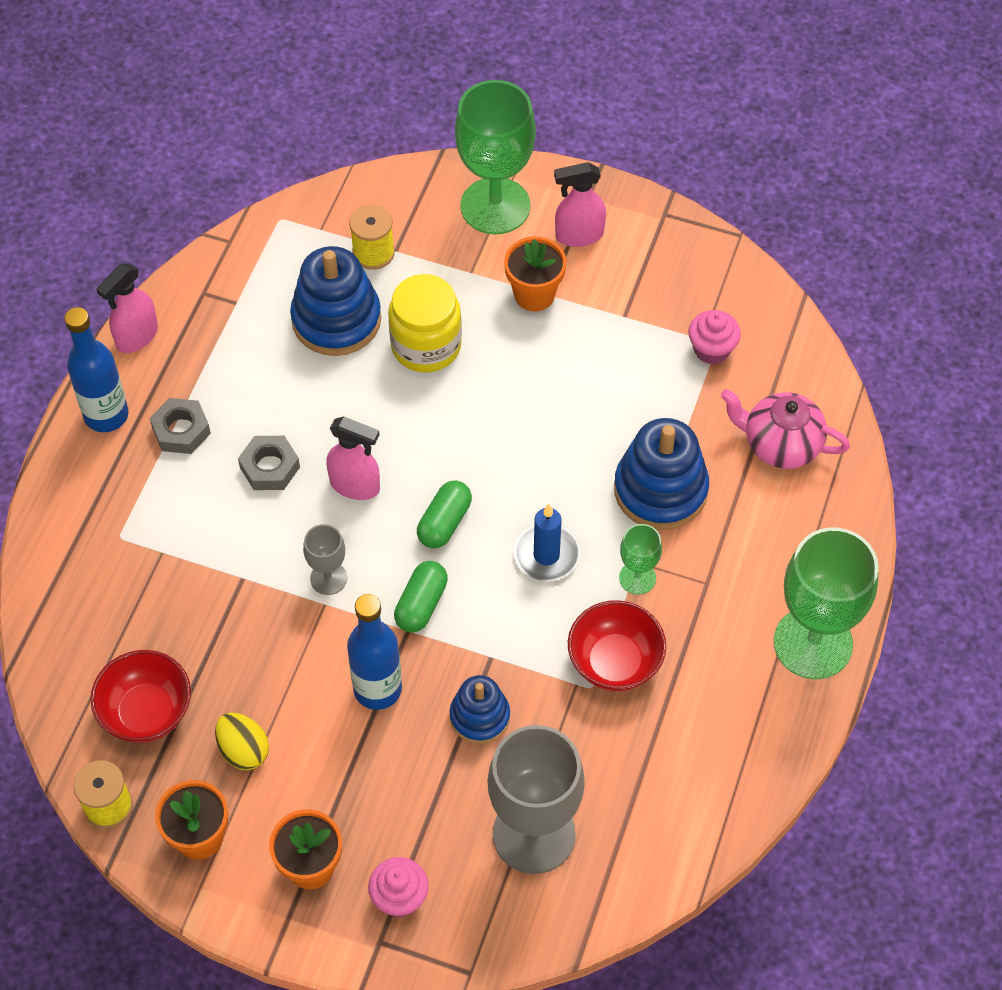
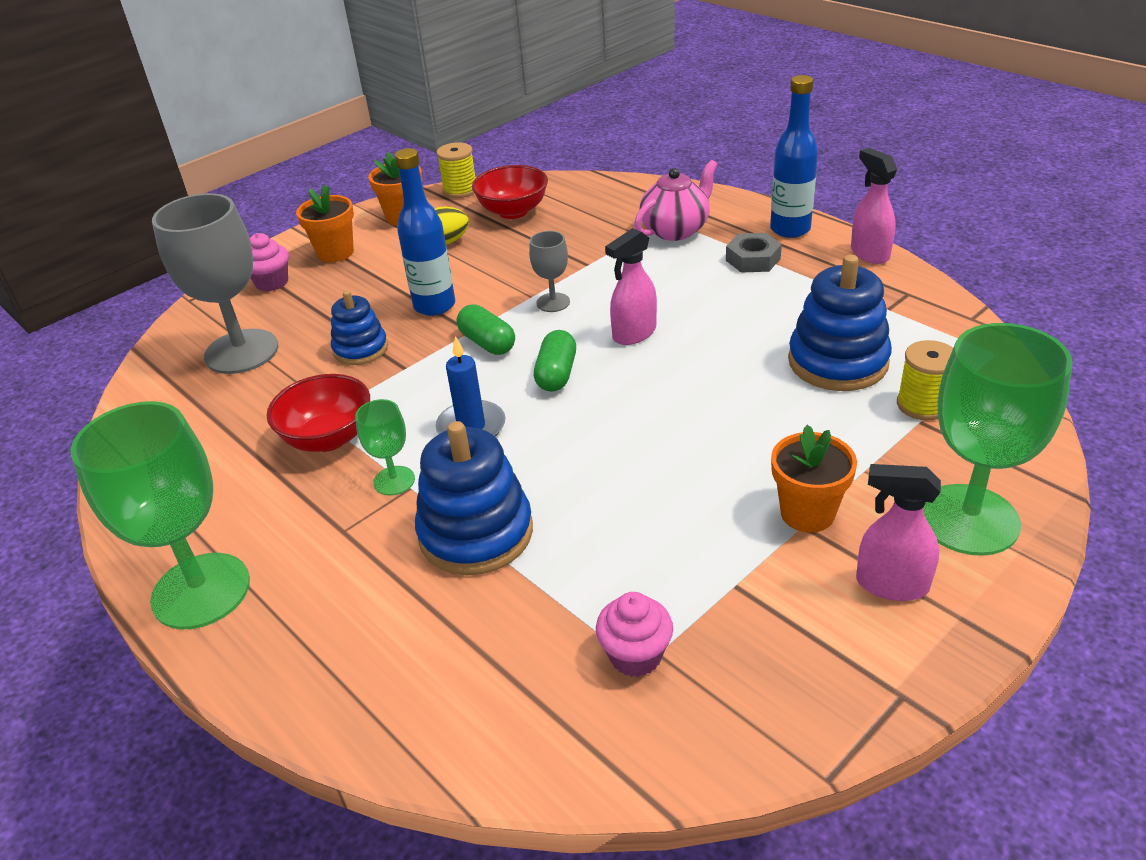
camera: 120 degrees right, 20 degrees down
(269, 467) = (685, 294): grey nut -> none
(426, 345) = (773, 412): yellow jar -> none
(444, 522) = (556, 374): green capsule -> green capsule turned 45 degrees clockwise
(579, 235) = (891, 584): pink spray bottle -> pink spray bottle turned 90 degrees counterclockwise
(780, 444) = (451, 669): pink teapot -> pink teapot (676, 230)

